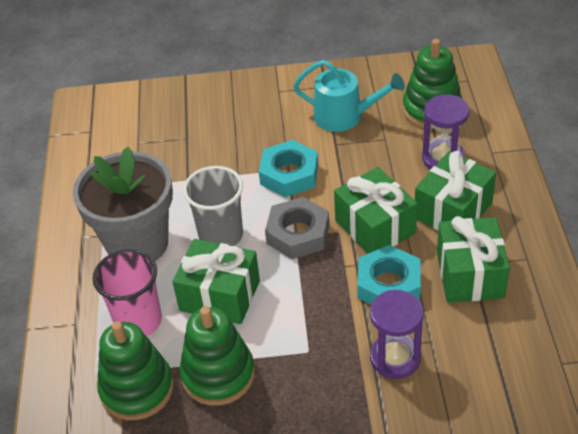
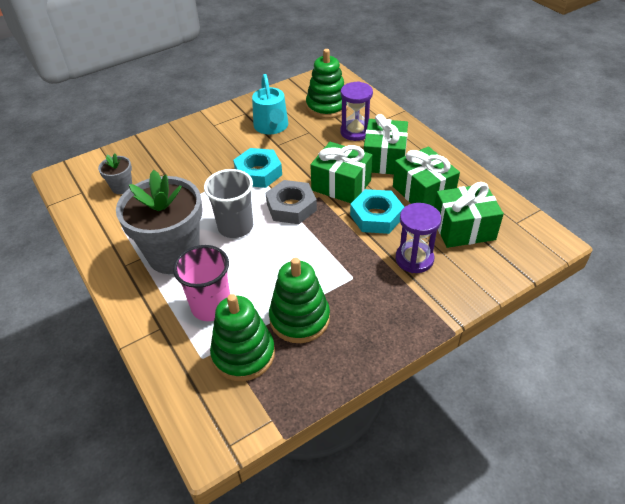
camera: 30 degrees left, 0 degrees up
(133, 140) = (122, 187): none -> grey flower pot
(219, 296) = (263, 266): green gift -> green gift (463, 228)
(344, 116) = (271, 127): turquoise watering can -> turquoise watering can turned 90 degrees clockwise

